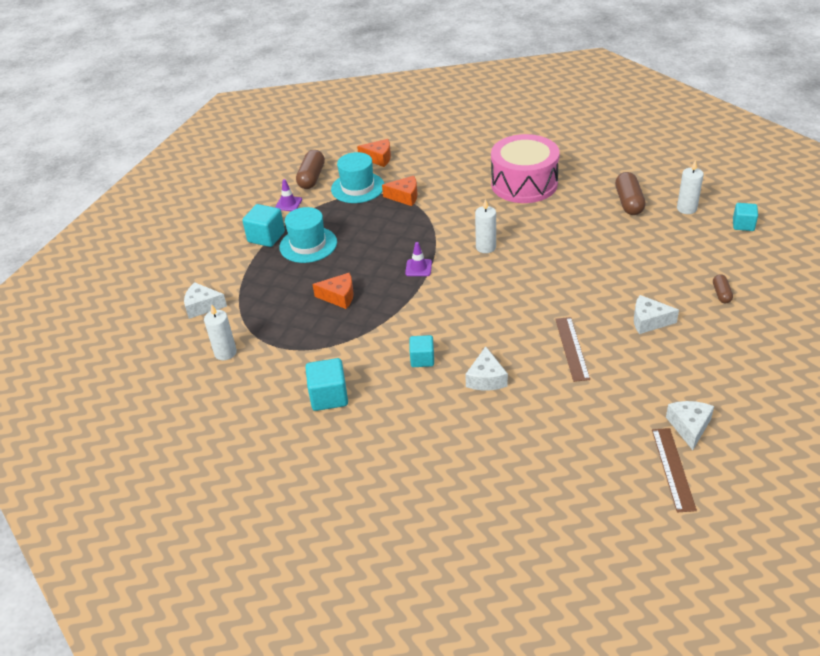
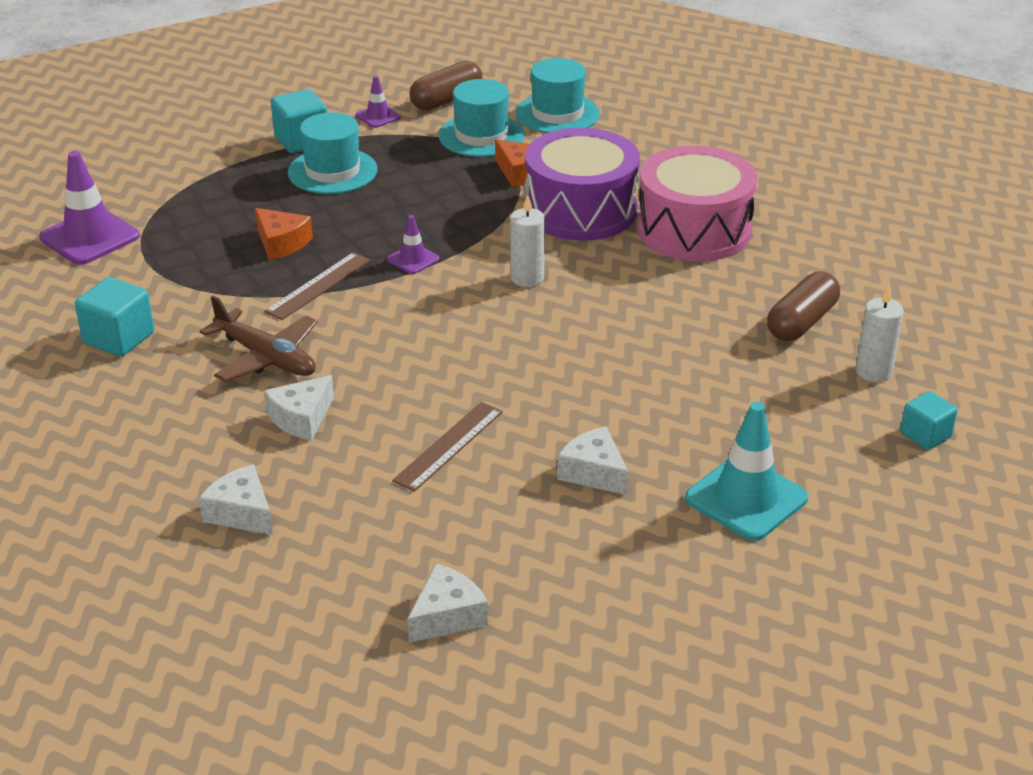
camera: 35 degrees right, 5 degrees down
(202, 306) = (136, 179): white cheese -> white cheese (241, 513)
(225, 353) = (90, 237): white candle -> purple traffic cone
(378, 158) = (557, 114): orange cheese -> turquoise hat
(422, 359) = (266, 357): turquoise cube -> brown plane
(461, 201) = (580, 210): none -> purple drum
(673, 469) = (354, 645): brown ruler -> brown ruler (319, 286)
(721, 294) = (746, 498): brown capsule -> turquoise traffic cone

